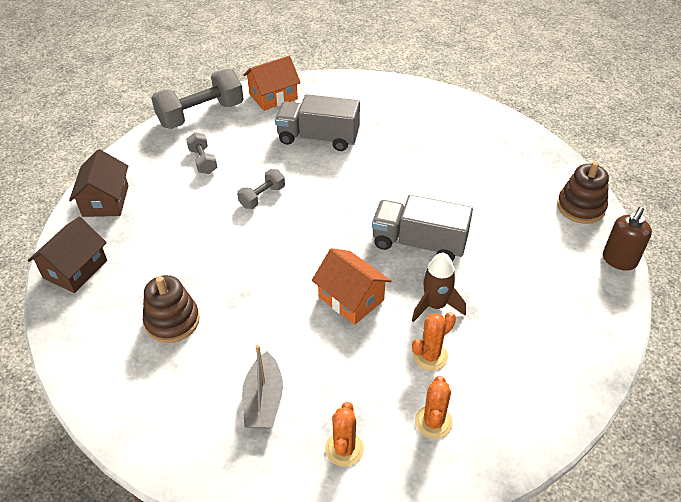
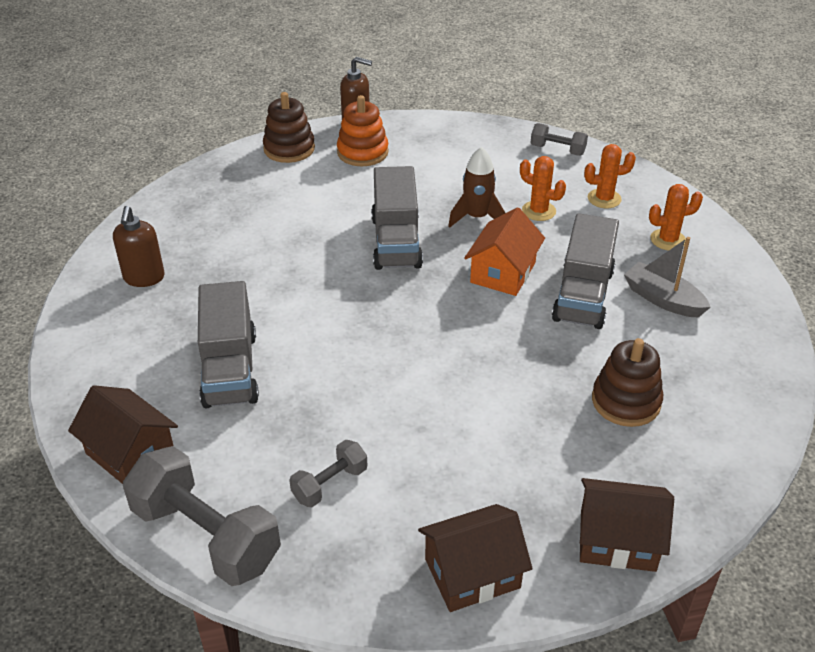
camera: 110 degrees left, 5 degrees down
(262, 197) = (380, 390): grey dumbbell -> grey dumbbell (557, 150)
(264, 400) = (663, 299): grey boat -> grey boat turned 120 degrees counterclockwise
(273, 96) = (130, 453): orange house -> brown house
(297, 342) = (583, 295): none -> grey truck
(425, 114) = (144, 278): none -> brown soap dispenser
(565, 253) = (362, 152): none -> orange stacking toy

